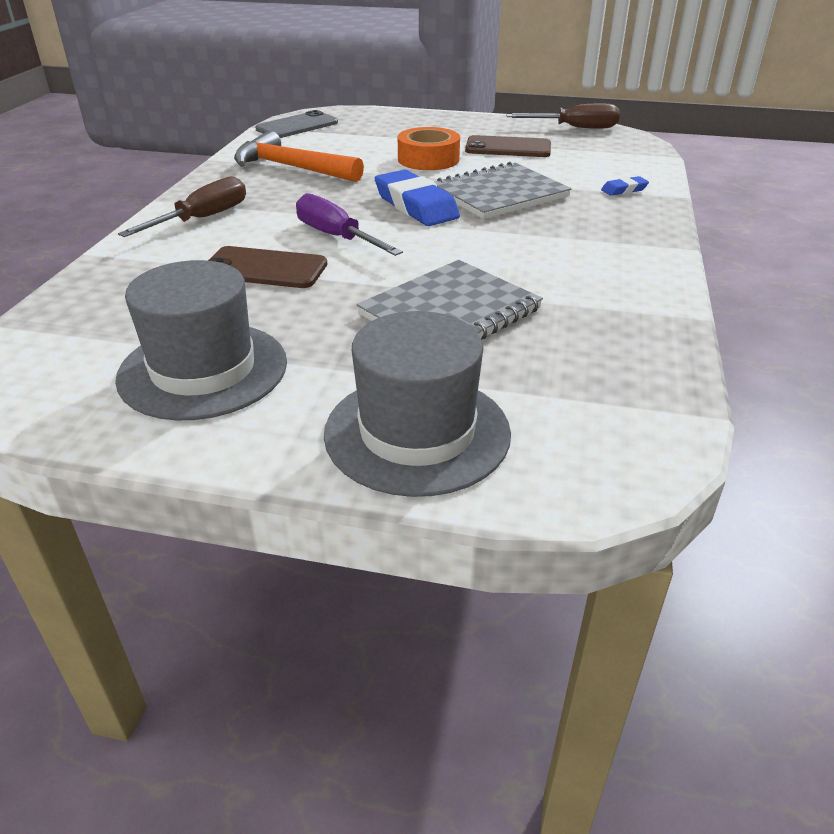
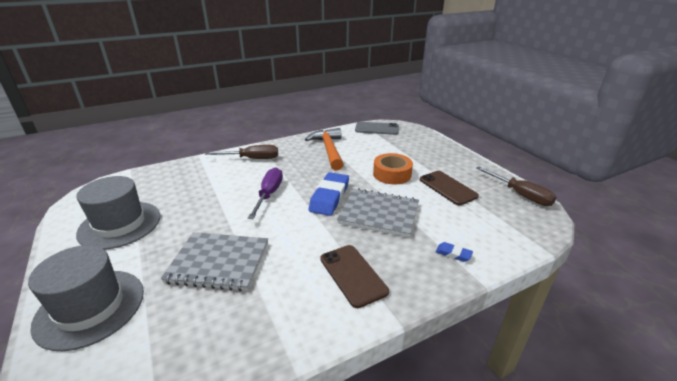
camera: 50 degrees right, 5 degrees down
(264, 269) = (219, 194): brown phone -> brown phone (352, 275)

